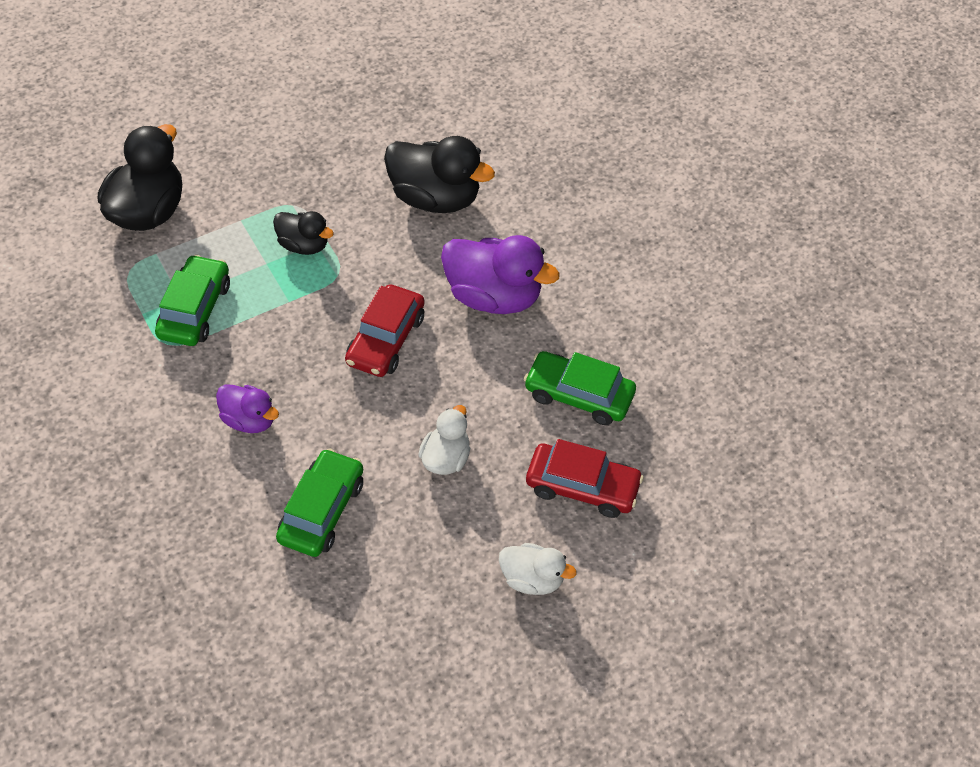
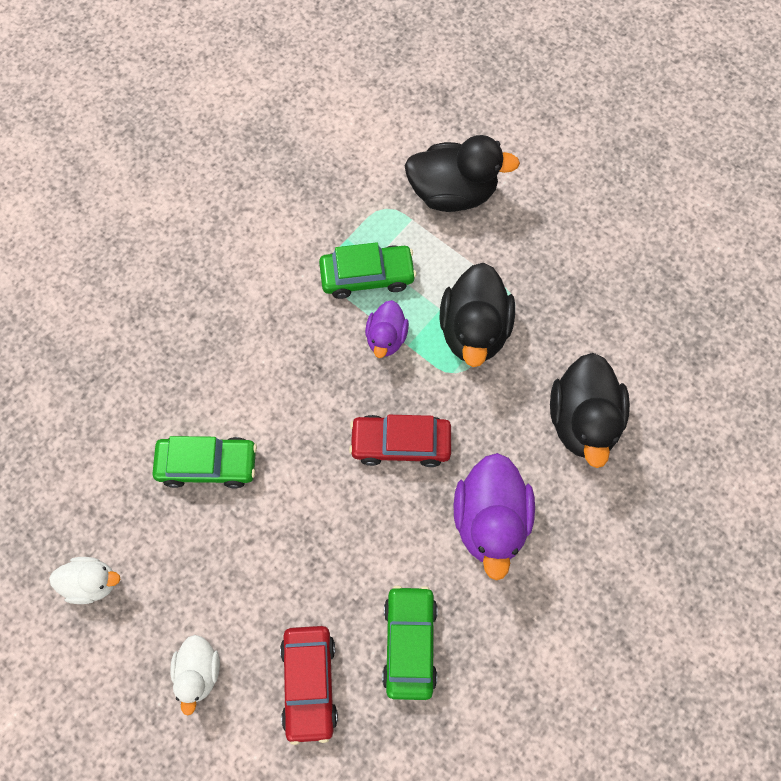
camera: 70 degrees right, 15 degrees up
(249, 420) = (274, 369): purple duck -> purple duck (386, 338)
(304, 245) = (474, 330): black duck -> black duck, size x1.76
(446, 458) = (295, 547): white duck -> white duck (92, 582)

